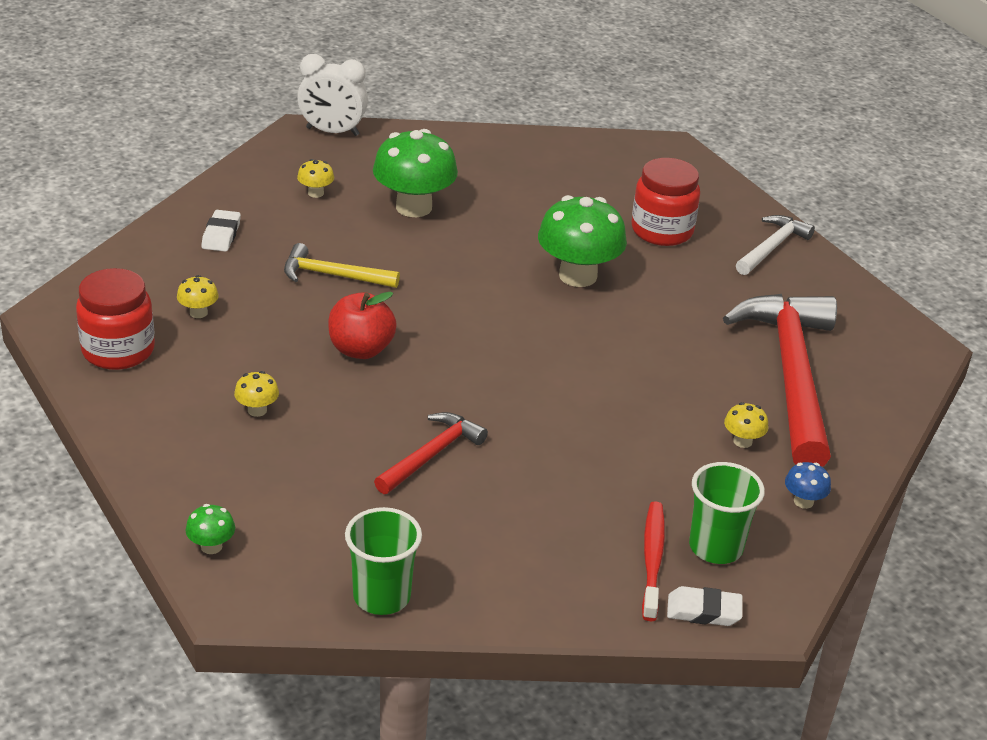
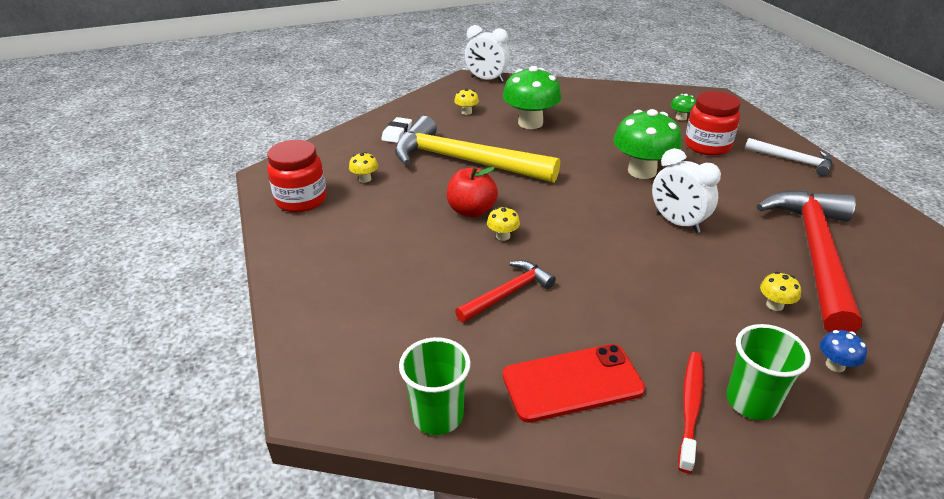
camera: 15 degrees right, 0 degrees up
(211, 546) = (311, 353): green mushroom -> green mushroom (681, 118)
(257, 410) = (383, 248): yellow mushroom -> yellow mushroom (503, 236)
(333, 275) = (464, 161): yellow hammer -> yellow hammer, size x2.03
(523, 548) = (572, 383): none -> red phone
(628, 347) = (677, 223): none -> white clock
(703, 611) = (740, 468): white eraser -> none
(772, 247) = (793, 161): white hammer -> white hammer turned 75 degrees clockwise

